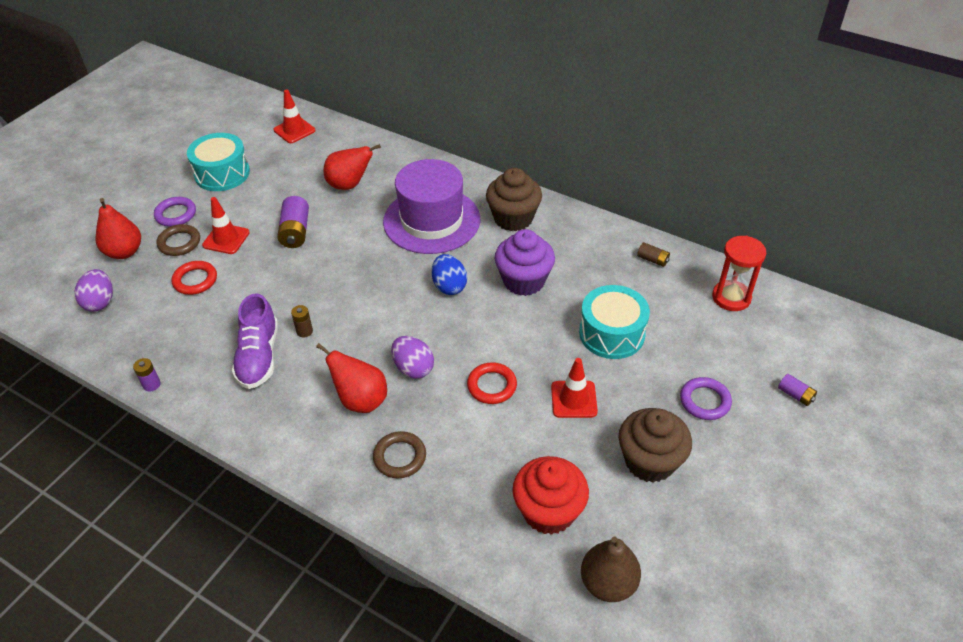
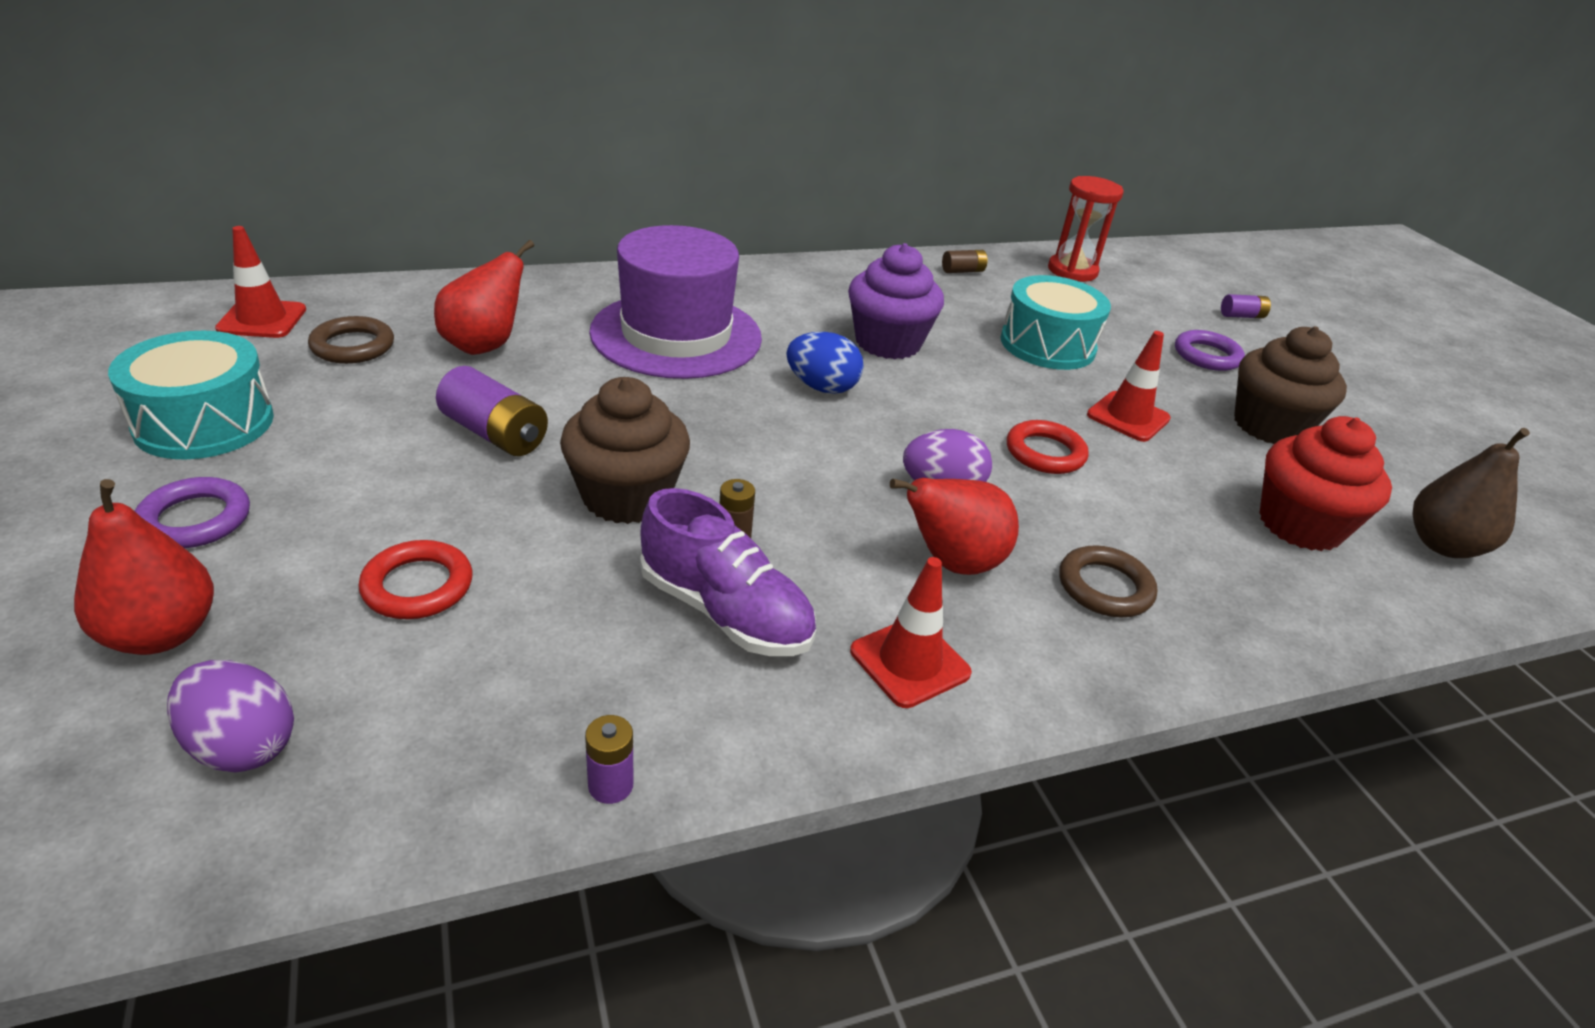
camera: 55 degrees left, 10 degrees down
(179, 243) = (281, 554): brown ring -> brown ring (353, 346)
(226, 239) = (377, 501): red traffic cone -> red traffic cone (909, 662)
(513, 218) = (768, 293): brown cupcake -> brown cupcake (626, 497)

